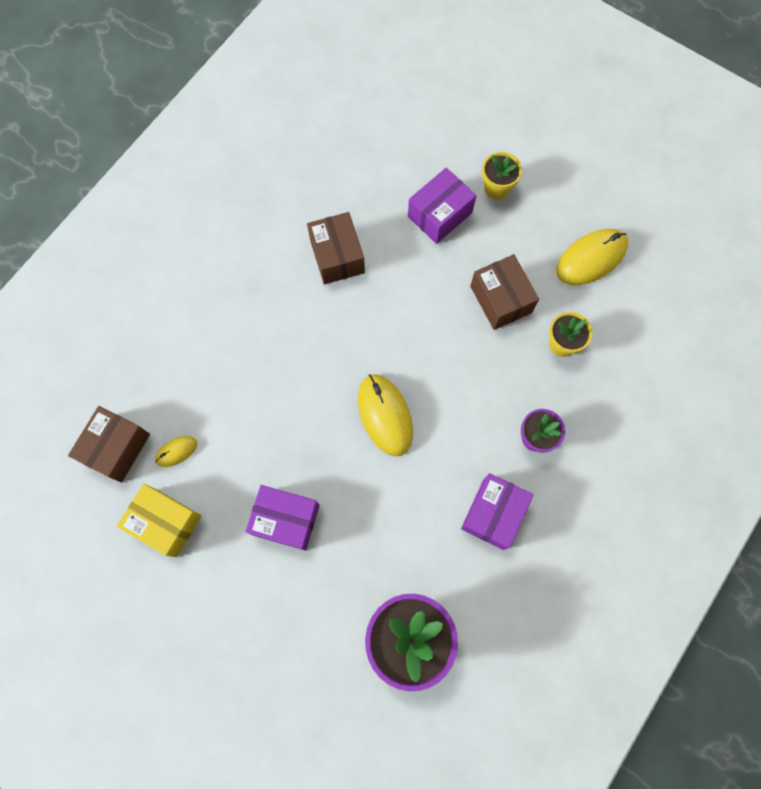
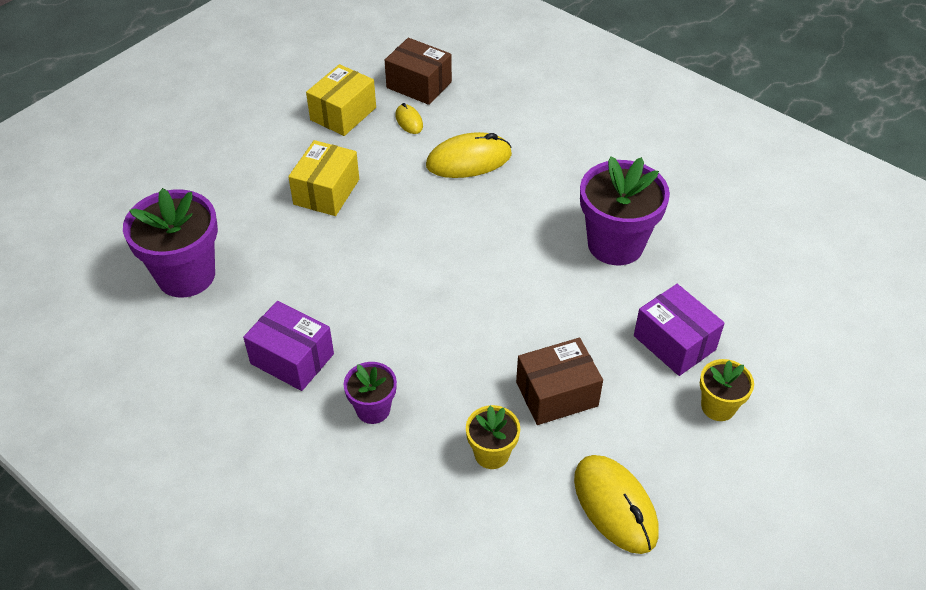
camera: 95 degrees right, 25 degrees down
(286, 519) = (326, 192): purple box -> yellow box
(337, 256) = (615, 244): brown box -> purple flower pot
(385, 415) = (422, 273): yellow mouse -> yellow mouse (469, 160)

